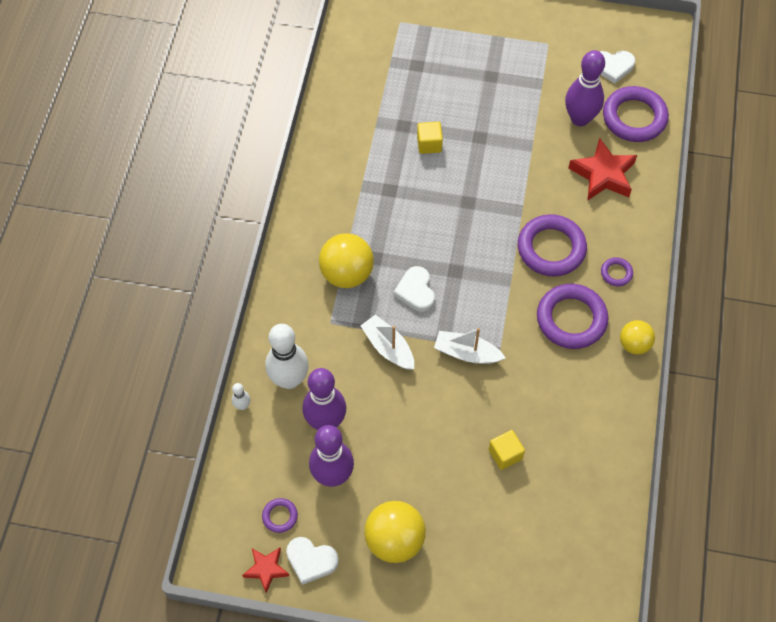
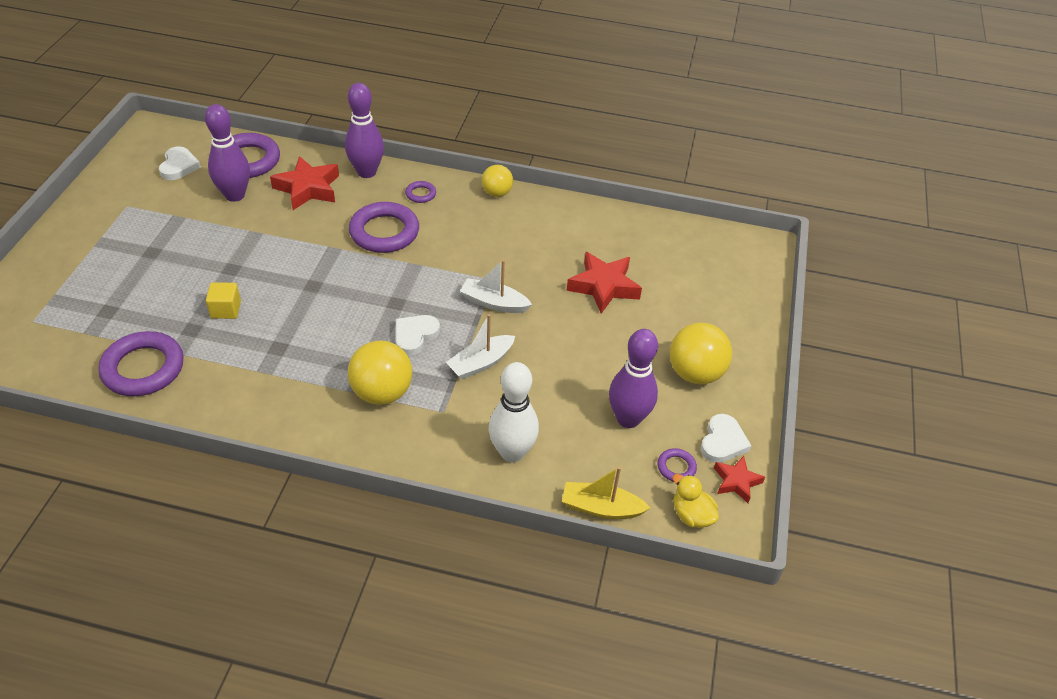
camera: 90 degrees left, 15 degrees down
(229, 527) = (691, 515): none -> yellow duck
(235, 452) = (601, 508): none -> yellow boat
(242, 405) = (542, 499): white bowling pin -> none
(326, 421) = (565, 421): purple bowling pin -> purple bowling pin (366, 172)
(416, 291) = (415, 336): white heart -> white heart turned 135 degrees clockwise
(467, 353) = (494, 303): white boat -> white boat turned 90 degrees clockwise
(505, 454) = (604, 286): yellow cube -> red star
(571, 319) = (465, 228): purple ring -> purple ring (143, 368)

